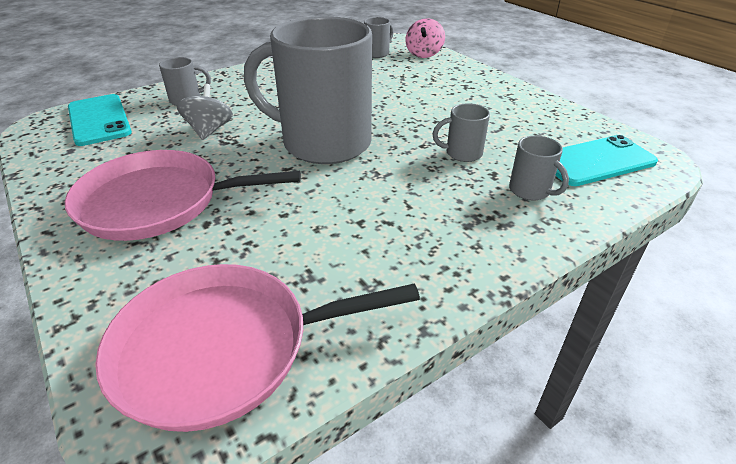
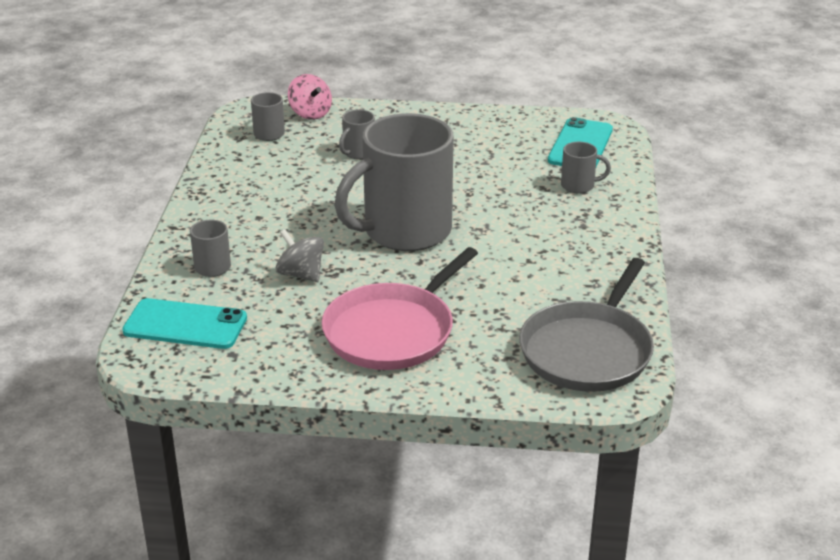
camera: 50 degrees left, 5 degrees down
(223, 348) = (588, 350): pink pan -> grey pan
(462, 153) = (502, 185): grey mug -> grey mug (358, 153)

